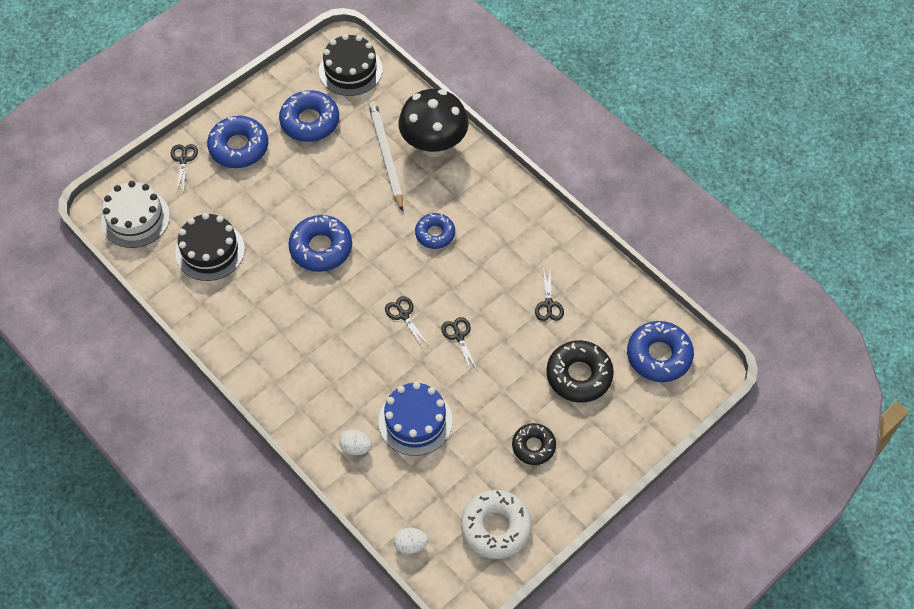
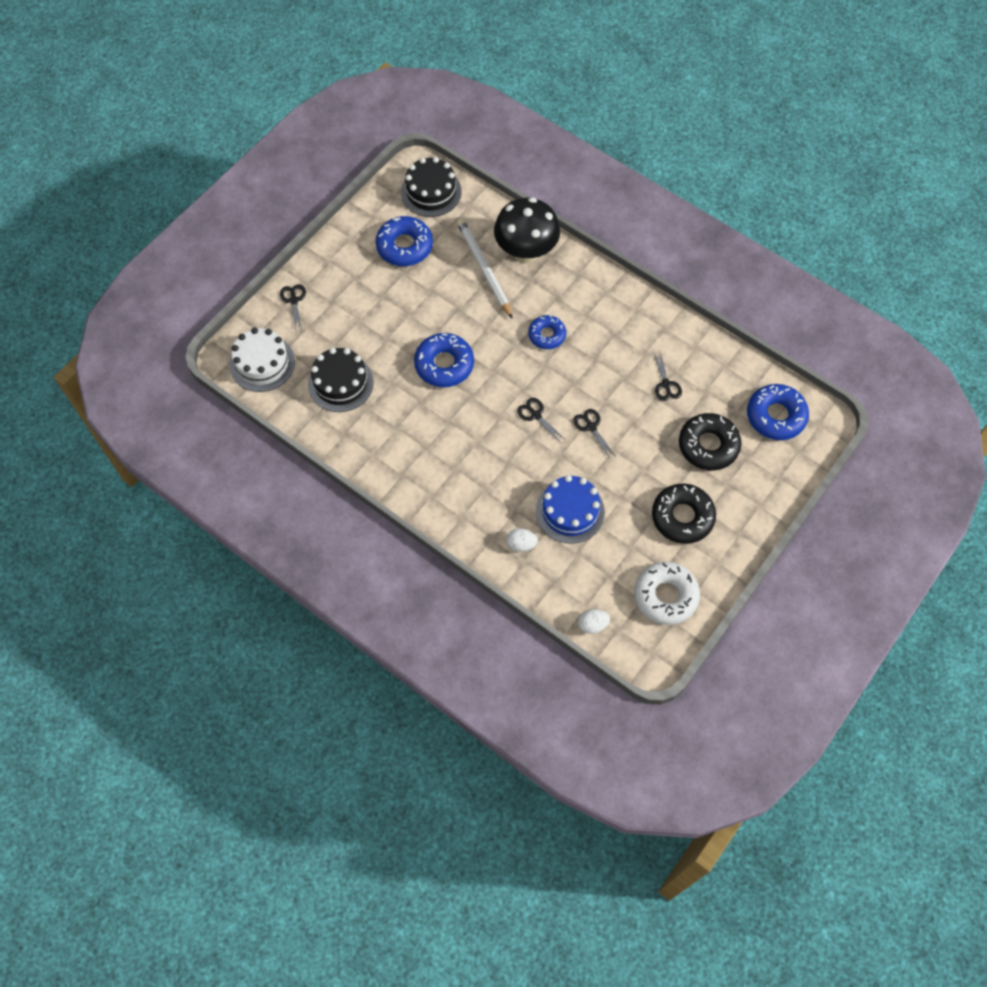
camera: 10 degrees left, 5 degrees up
(239, 147) = (343, 280): blue donut -> none
(533, 446) = (682, 517): black donut -> black donut, size x1.56

